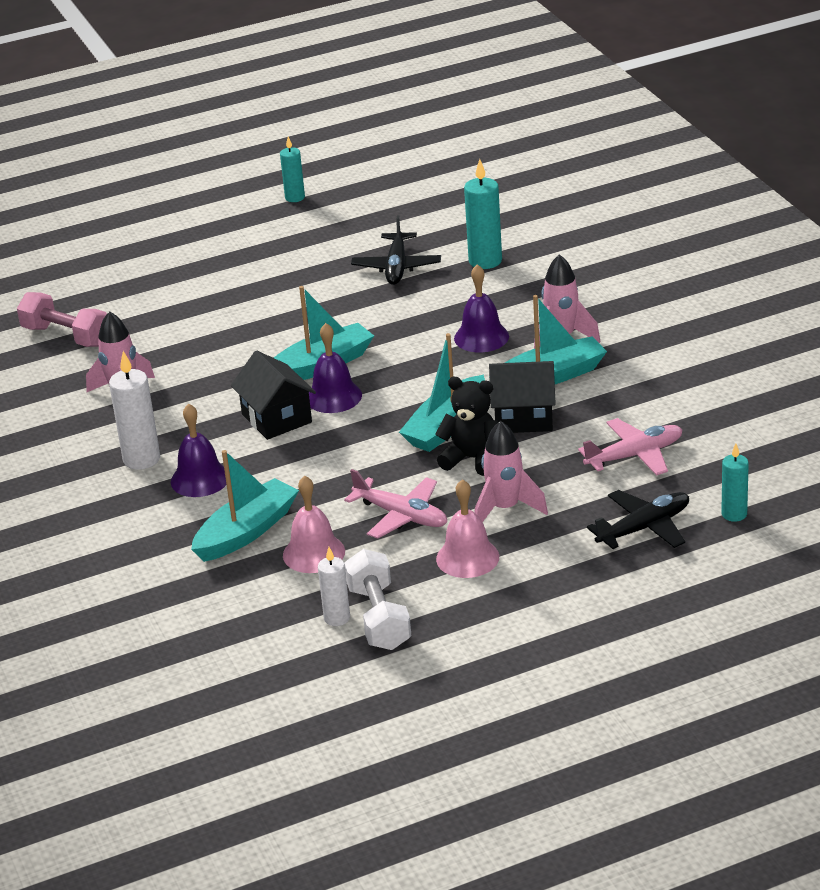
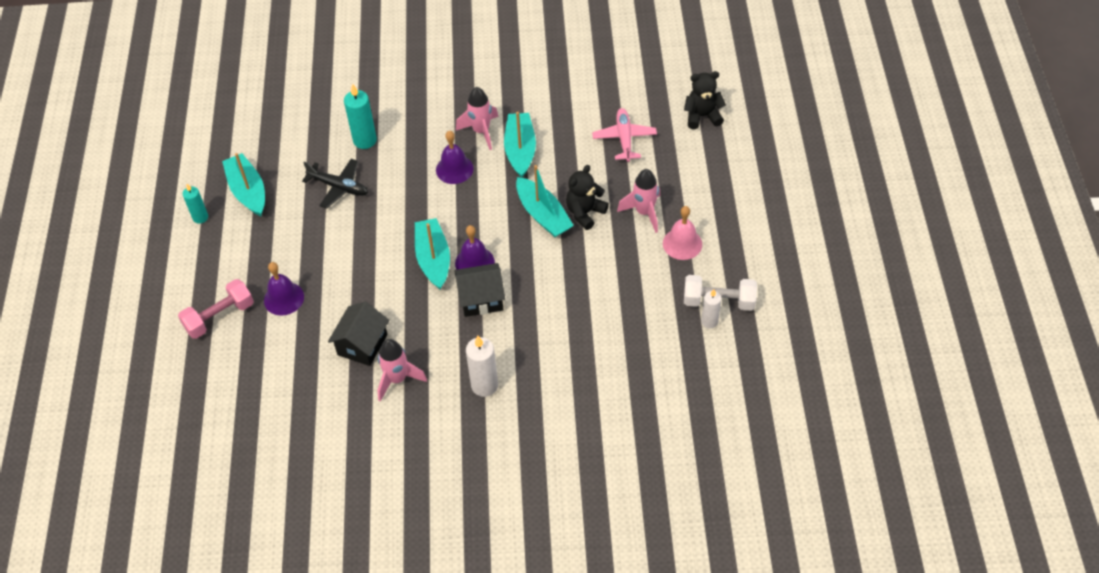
camera: 70 degrees left, 20 degrees up
(66, 336) = (295, 399): pink dumbbell -> pink dumbbell (219, 317)
(200, 479) = (527, 357): purple bell -> purple bell (284, 298)
(246, 532) = (599, 346): turquoise boat -> turquoise boat (248, 191)
(313, 553) = (639, 316): pink bell -> none
(401, 516) = (624, 263): pink plane -> none
(524, 417) = (556, 176): black house -> black house (362, 344)
(644, 528) = (695, 157): black plane -> none
(734, 514) = (702, 116): turquoise candle -> black teddy bear

